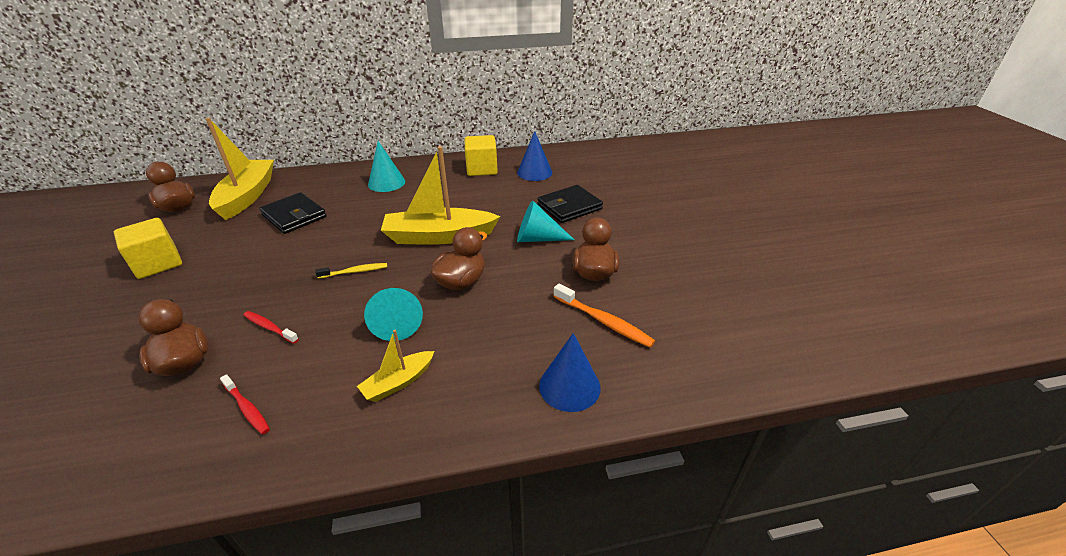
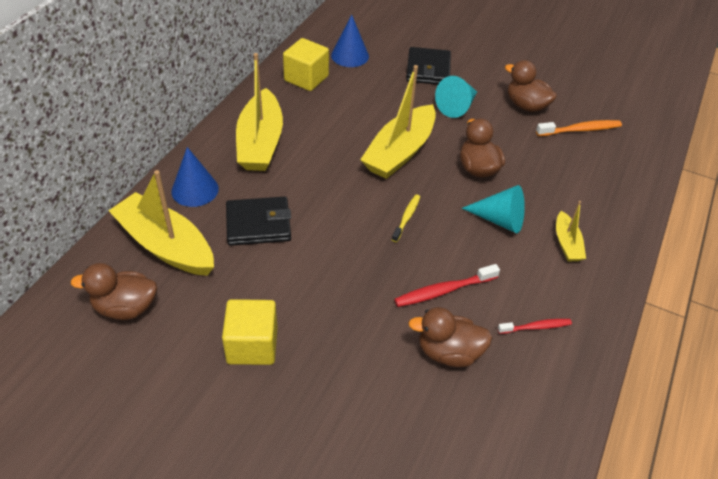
camera: 55 degrees left, 10 degrees up
(270, 327) = (444, 290): red toothbrush -> red toothbrush, size x1.52
(386, 183) = (260, 142): turquoise cone -> yellow boat
(569, 386) = (627, 174): blue cone -> blue cone (195, 190)

